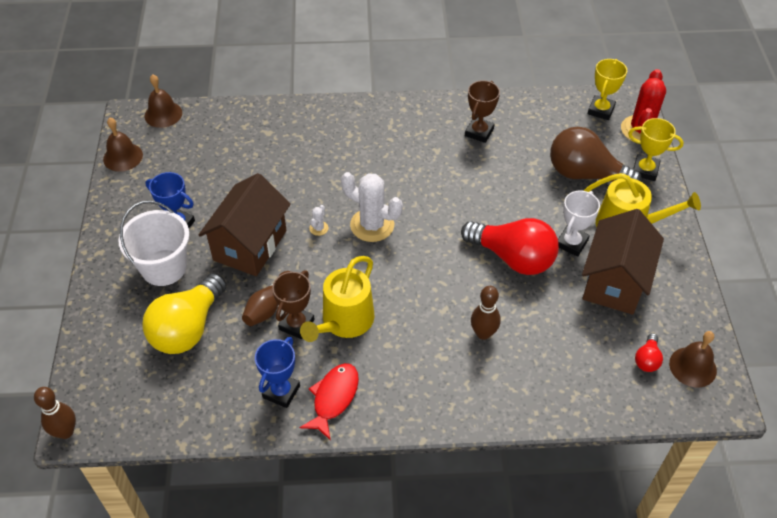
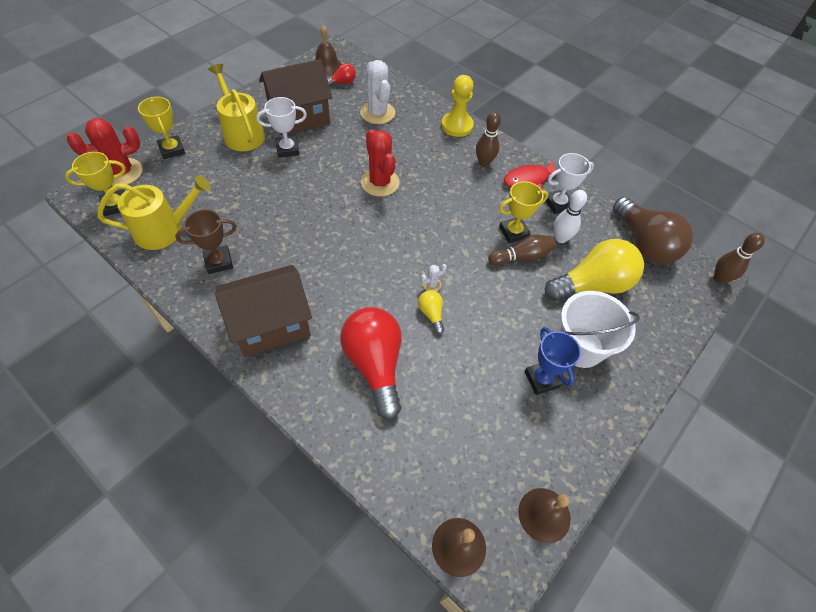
camera: 140 degrees left, 5 degrees up
(249, 353) = (560, 238): none -> white bowling pin
(250, 245) = (496, 312): brown house -> brown house (271, 325)
(281, 392) = (558, 204): blue trophy -> white trophy
(296, 208) = (431, 314): none -> yellow light bulb
(296, 324) = (513, 232): brown trophy -> yellow trophy
(344, 321) = (480, 212): yellow watering can -> yellow watering can (164, 230)
(372, 225) = (391, 256): white cactus -> white cactus (377, 113)
(459, 277) = (380, 182): none -> red cactus
(472, 407) = (457, 126): none -> yellow pawn
(483, 333) = (406, 148): brown bowling pin -> brown bowling pin (484, 162)
(513, 258) = (332, 168): red light bulb -> red light bulb (375, 365)
(585, 174) = (208, 176): brown light bulb -> brown light bulb (644, 244)

